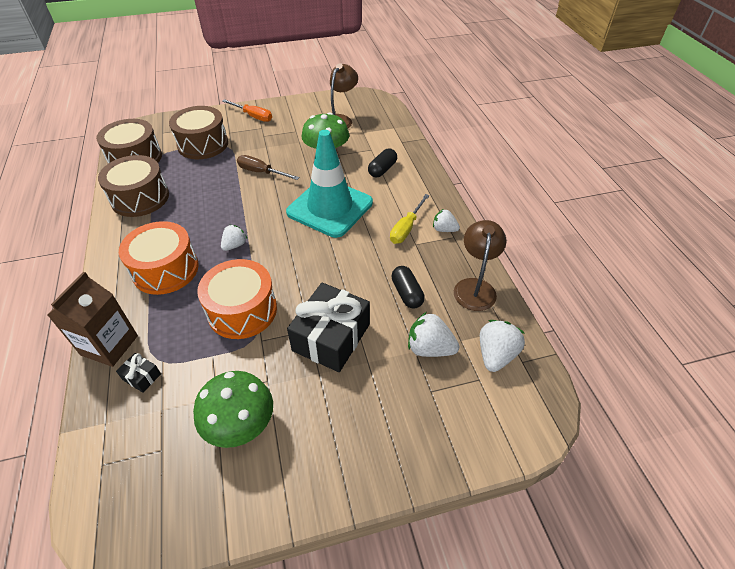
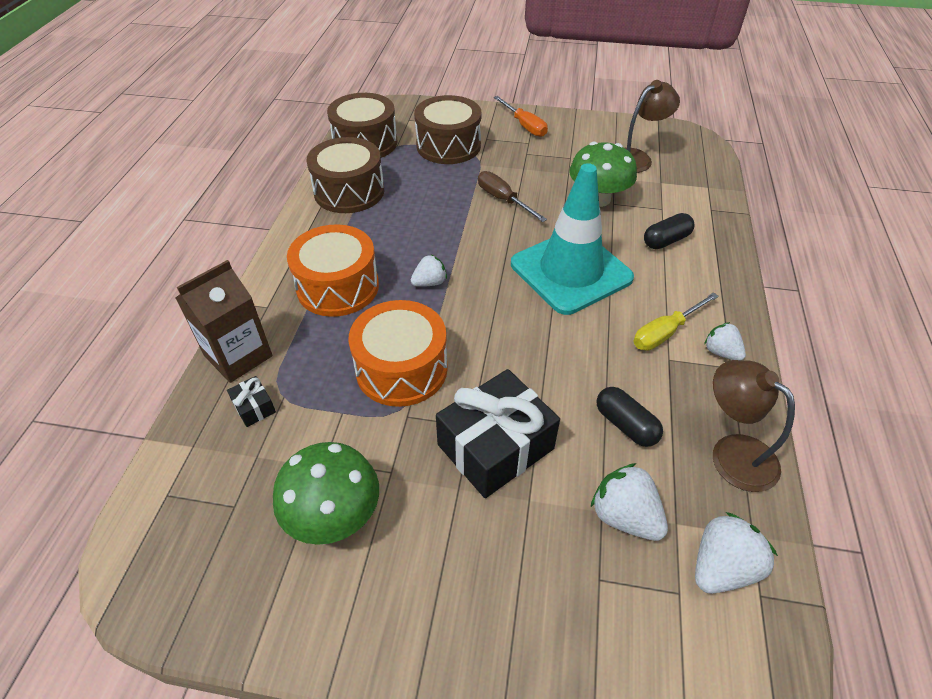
camera: 25 degrees right, 0 degrees up
(407, 293) = (625, 425): black capsule -> black capsule turned 45 degrees counterclockwise
(475, 287) = (732, 452): brown lamp -> brown lamp turned 75 degrees counterclockwise

